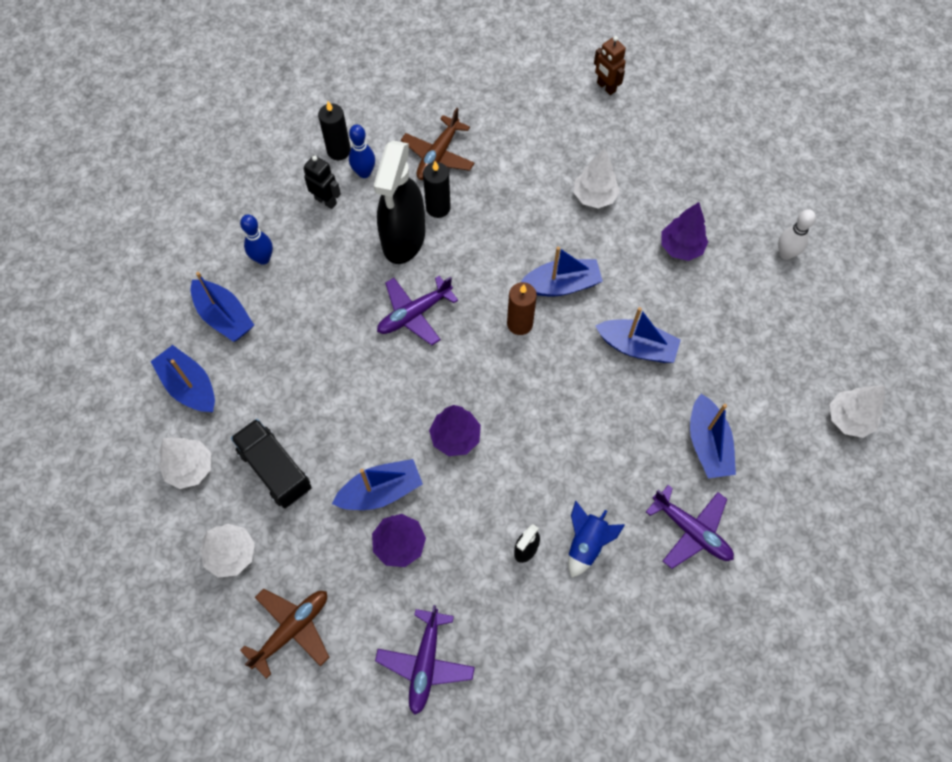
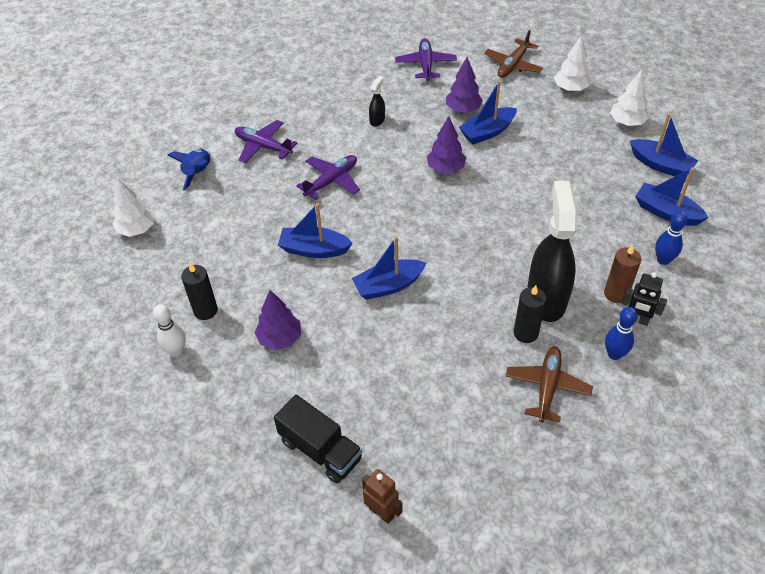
camera: 170 degrees right, 15 degrees down
(275, 469) = (567, 131): black truck -> black truck (320, 450)
(339, 151) = (652, 372): black candle -> black candle (205, 310)
(414, 314) = (510, 241): purple plane -> purple plane (331, 181)
(519, 324) = (418, 249): brown candle -> brown candle (616, 294)
(586, 543) = (336, 129): blue rocket -> blue rocket (198, 173)
(594, 197) = (372, 373): white tree -> none
(707, 444) = (252, 195): blue boat -> none

